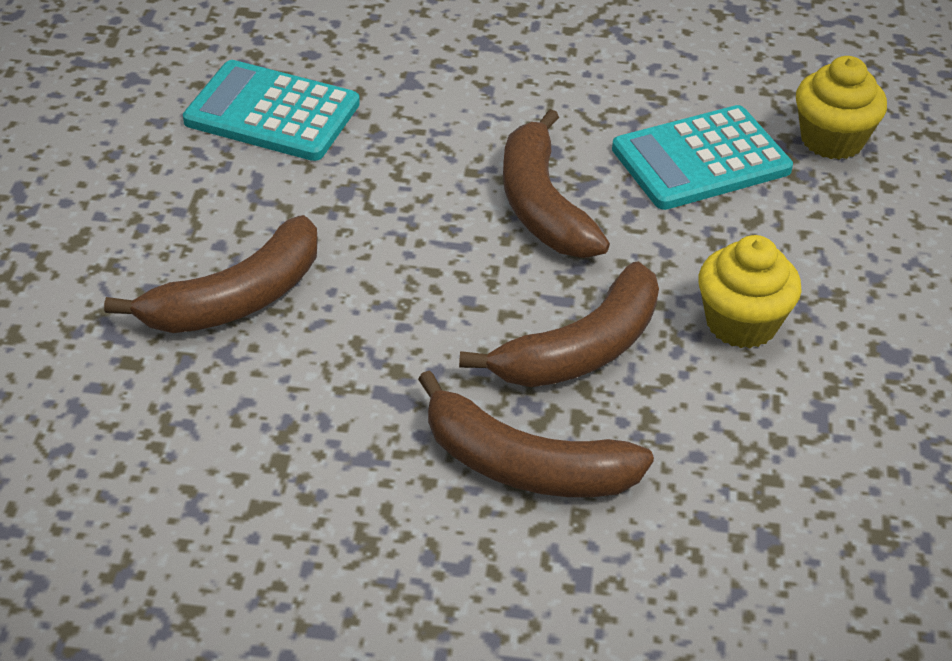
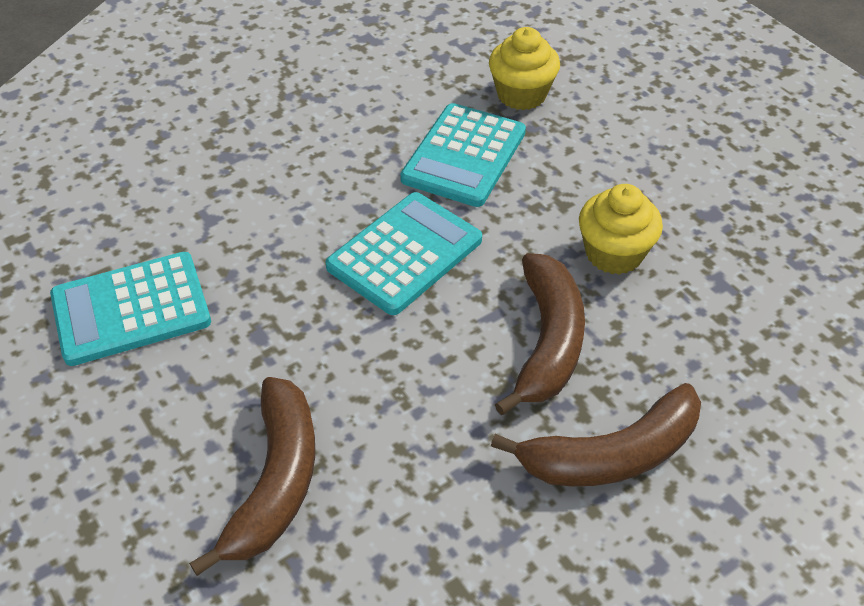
camera: 40 degrees left, 5 degrees up
(542, 205) = (405, 253): brown banana -> turquoise calculator

